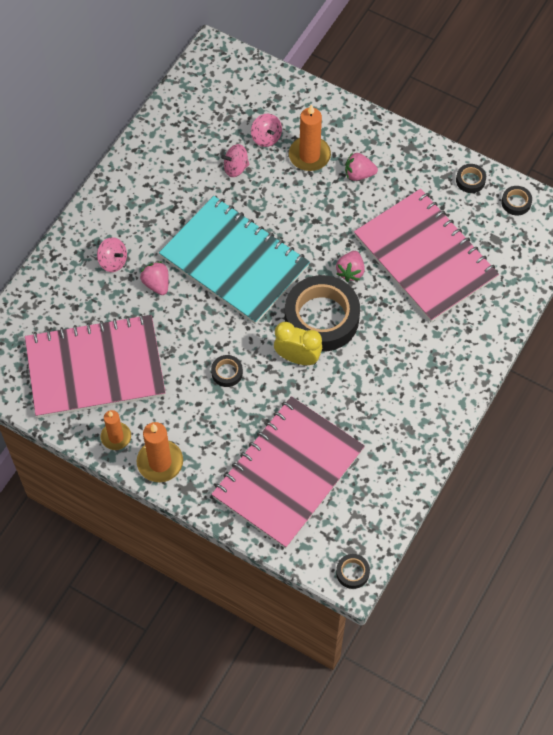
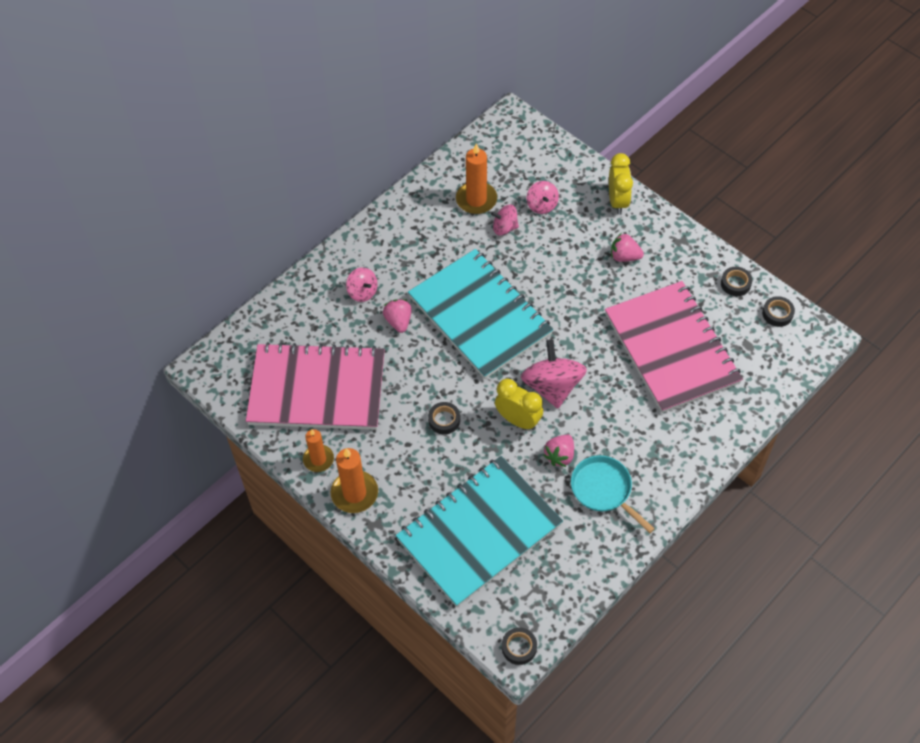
camera: 15 degrees right, 5 degrees down
(288, 473) = (479, 532): pink notebook -> turquoise notebook
(309, 155) = (580, 230): orange candle -> orange candle (476, 200)
(321, 318) = (552, 386): black tape -> pink spinning top
(339, 119) = (617, 201): none -> yellow clock
(350, 271) = (592, 347): pink strawberry -> pink strawberry (559, 456)
(394, 408) = (604, 490): none -> turquoise pan

